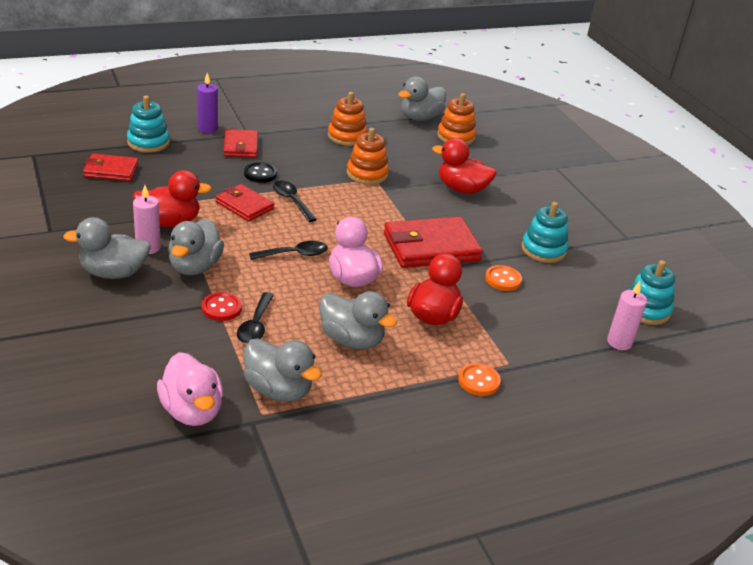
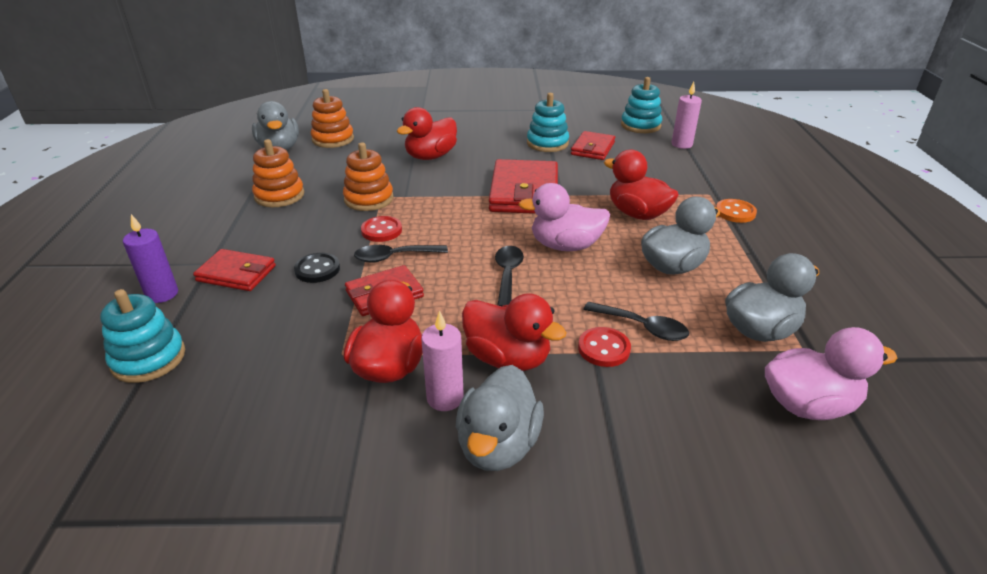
camera: 65 degrees left, 0 degrees up
(111, 170) = (200, 413): red wallet -> red wallet (593, 148)
(195, 267) = (508, 358): grey duck -> red duck
(324, 189) = (381, 230): none -> red button
(503, 279) = (587, 170): orange button -> none

